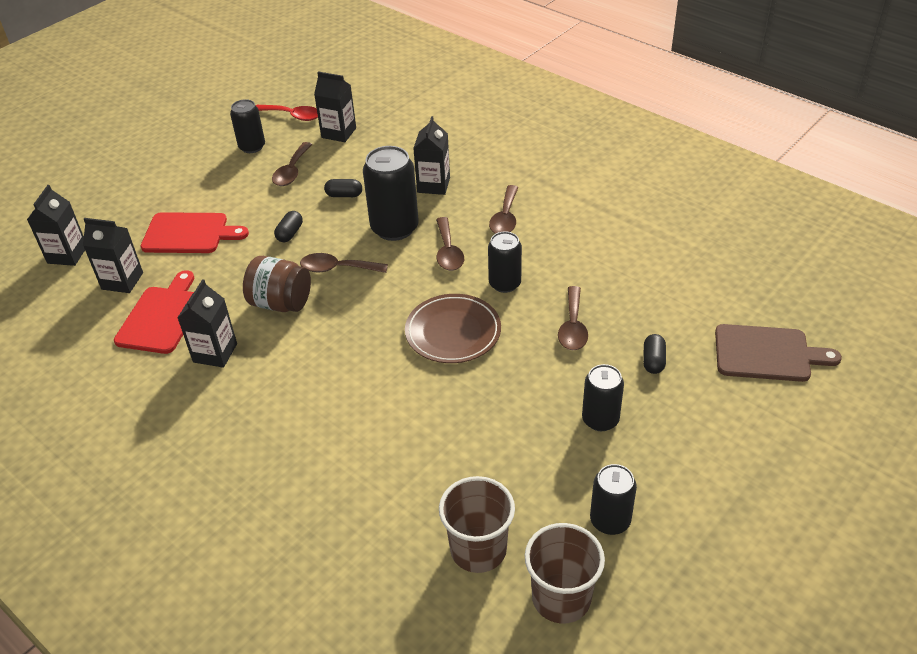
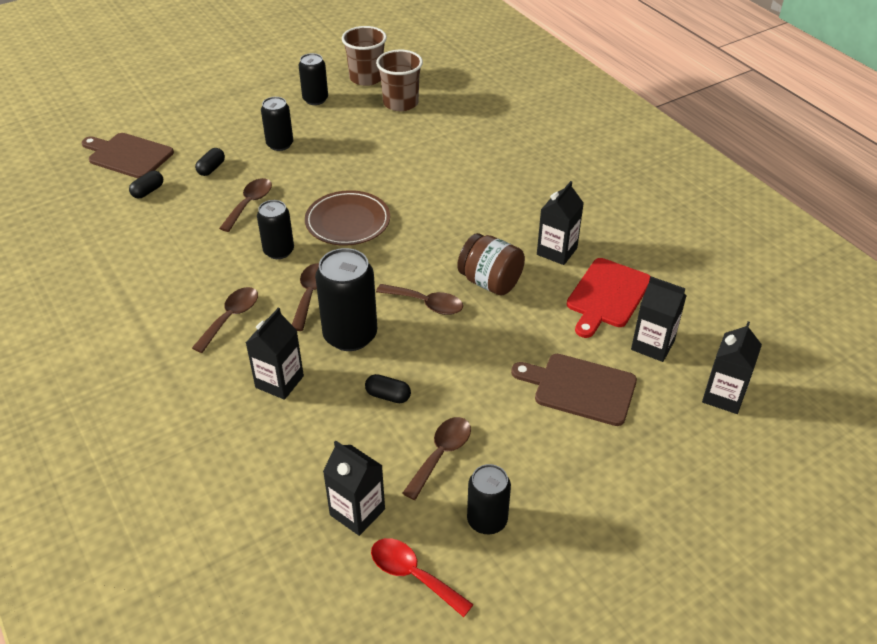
camera: 165 degrees left, 0 degrees up
(189, 234) = (580, 388): red cutting board -> brown cutting board
(290, 233) = (465, 358): black capsule -> black capsule (148, 191)

